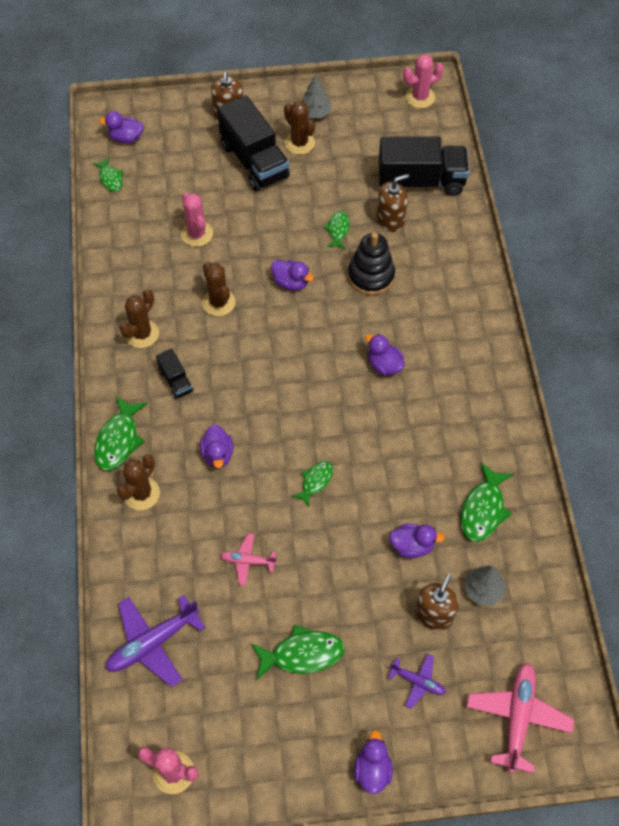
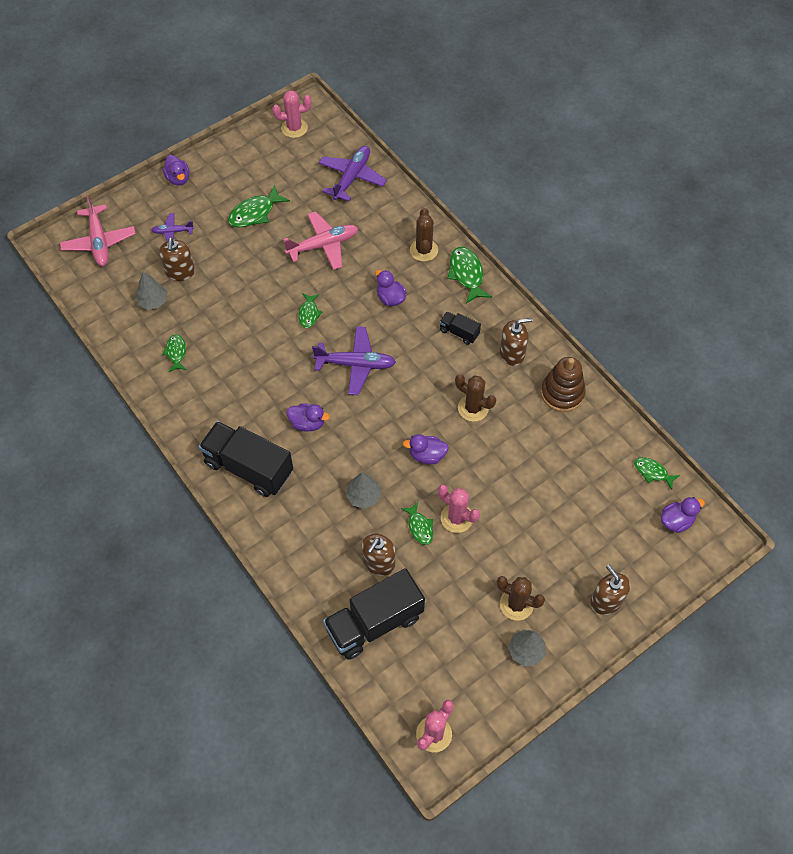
camera: 150 degrees right, 0 degrees up
(128, 275) = (562, 393): none -> brown stacking toy
(142, 334) = (512, 353): brown cactus -> brown soap dispenser
(197, 234) = (537, 458): pink cactus -> pink cactus (456, 518)
(247, 561) = (323, 245): pink plane -> pink plane, size x1.81
(254, 161) = (543, 560): black truck -> black truck (249, 467)
(301, 400) = (356, 364): none -> purple plane
(371, 276) = (363, 496): black stacking toy -> grey tree
(412, 546) = (216, 305): purple duck -> none
(483, 509) = (176, 352): green fish -> green fish, size x0.62

